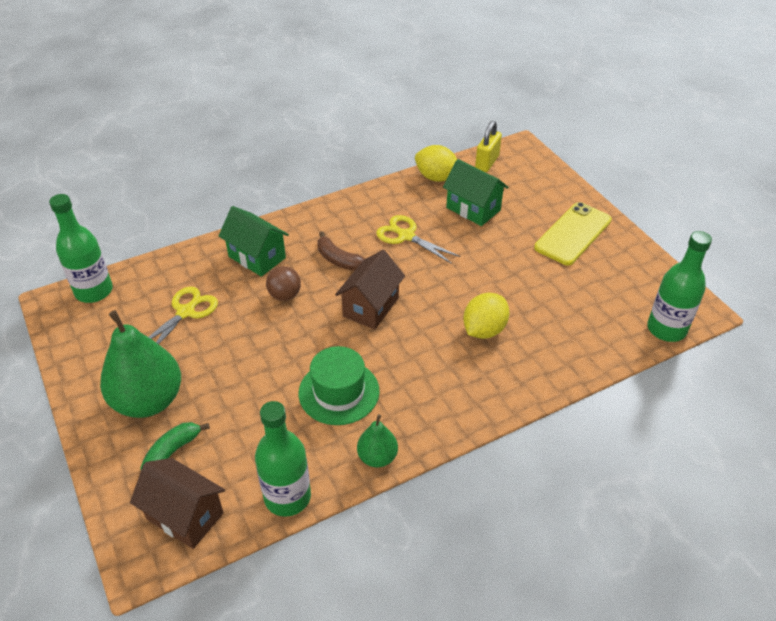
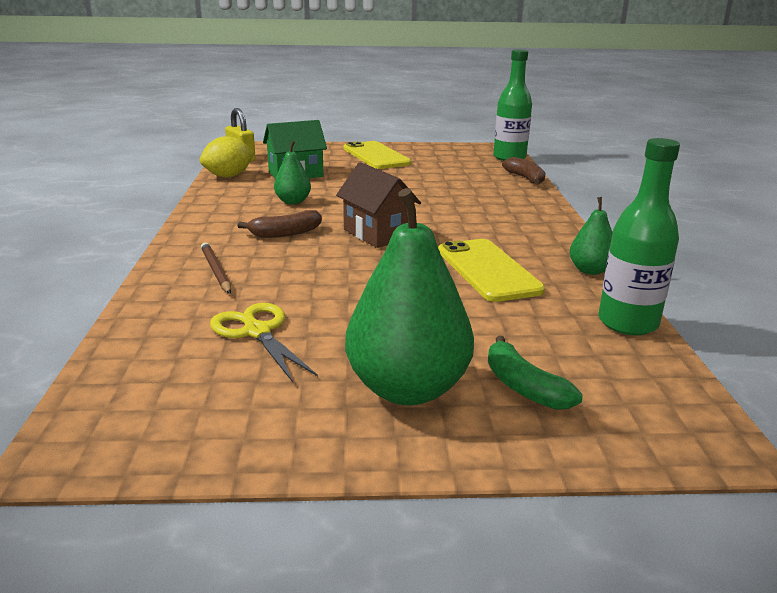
camera: 65 degrees left, 20 degrees down
(94, 291) = (101, 402): green bottle -> none
(185, 516) = (638, 393): brown house -> none
(257, 257) = (216, 271): green house -> brown pencil
(285, 295) = (306, 268): brown ball -> none
(339, 392) = (488, 270): green hat -> yellow phone
(406, 236) = (293, 202): yellow scissors -> green pear
(484, 330) = (457, 202): yellow lemon -> none
(600, 360) = (525, 178): none -> brown banana

